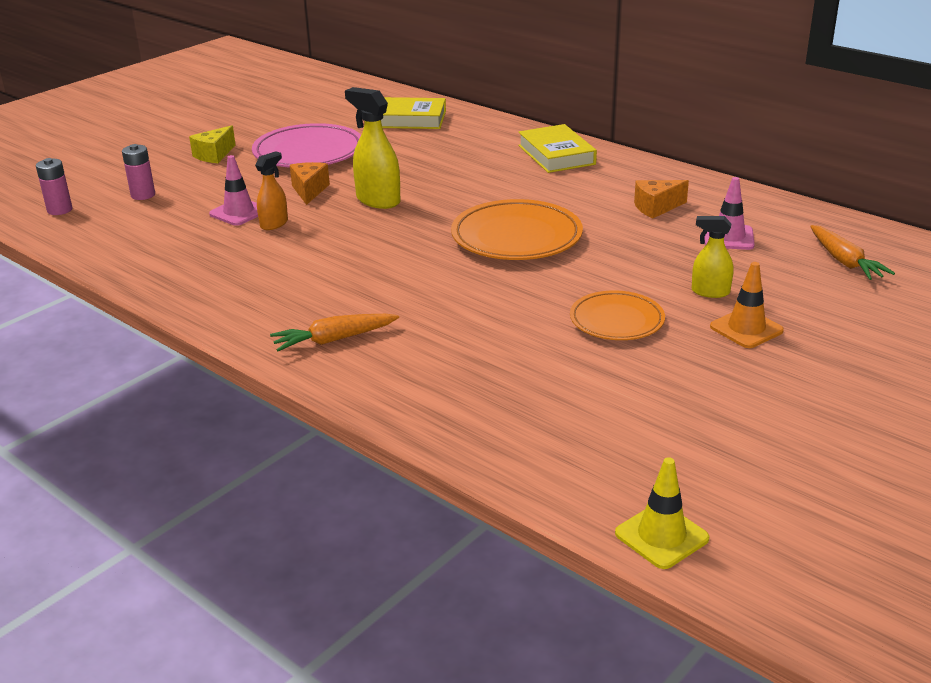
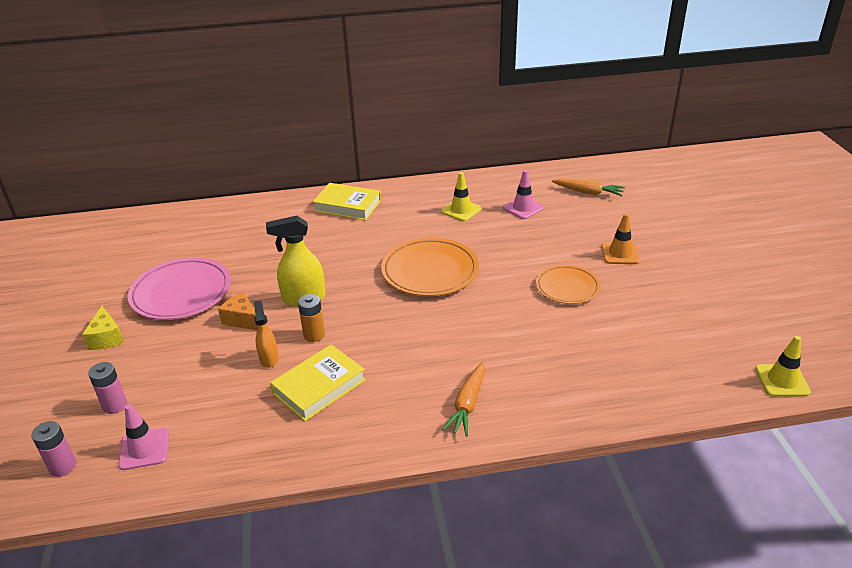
camera: 50 degrees left, 5 degrees up
(239, 212) = (225, 368): pink traffic cone -> pink traffic cone (144, 449)
(333, 228) = (314, 335): none -> orange battery
(409, 119) = (204, 230): yellow book -> yellow book (319, 387)
(656, 208) = (461, 210): orange cheese -> yellow traffic cone
(710, 292) = (572, 244): yellow spray bottle -> none

